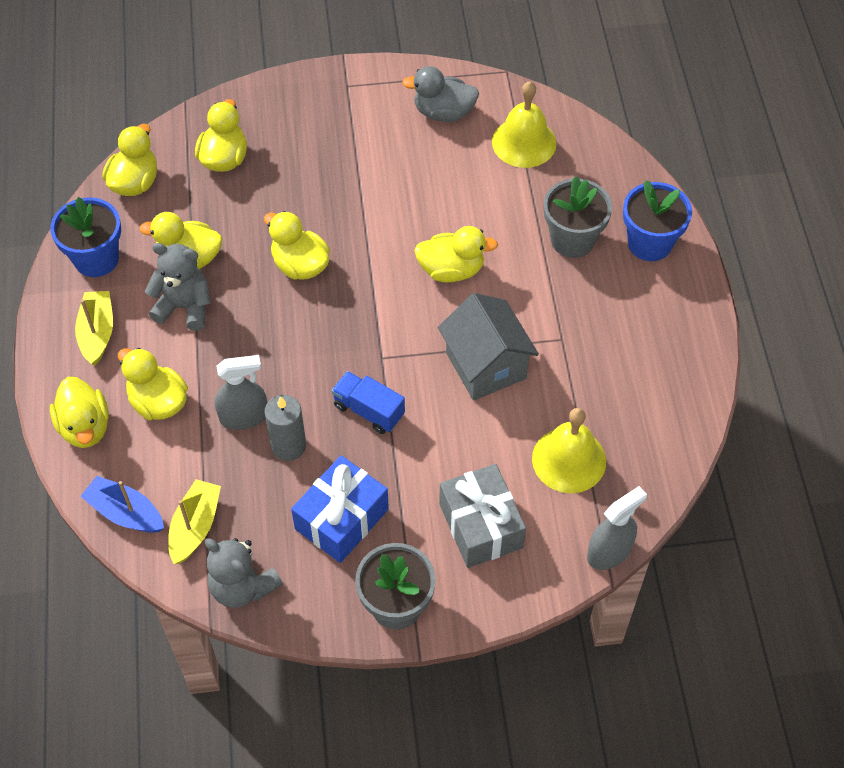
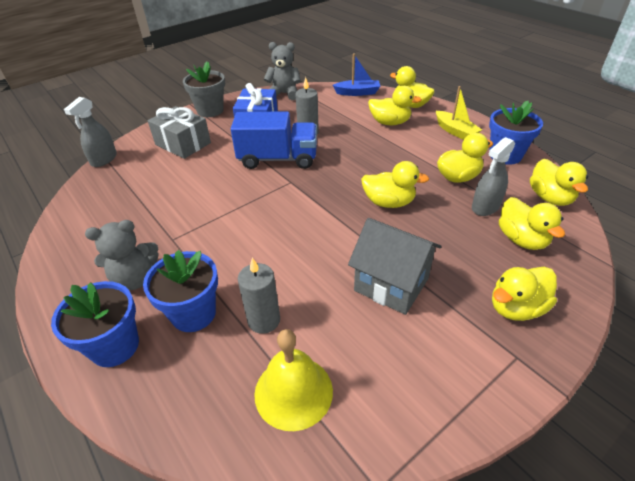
camera: 150 degrees right, 15 degrees down
(184, 307) = (428, 157): grey teddy bear -> grey teddy bear (135, 278)
(195, 527) = (323, 99): yellow boat -> none
(244, 416) = (342, 133): grey spray bottle -> grey spray bottle (485, 207)
(368, 410) = (278, 159): blue truck -> blue truck, size x1.73
(443, 112) = (400, 380): grey duck -> none
(451, 270) = (282, 245): yellow duck -> yellow duck (516, 308)
(486, 365) = (220, 204): grey house -> grey house (391, 284)
(515, 203) = (264, 320): none -> grey candle
(569, 460) = (142, 183): yellow bell -> none
(572, 240) = (193, 313): grey flower pot -> blue flower pot

